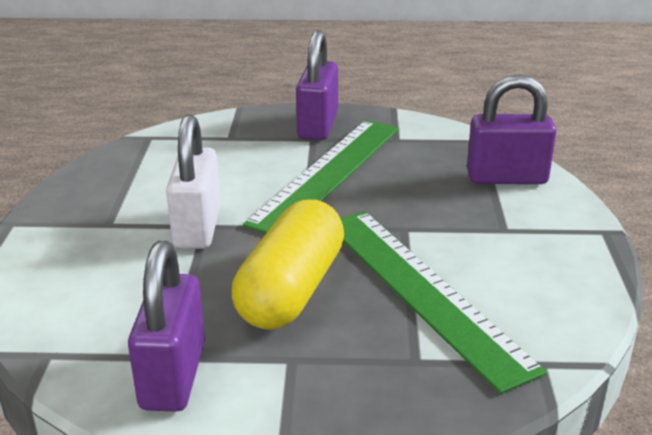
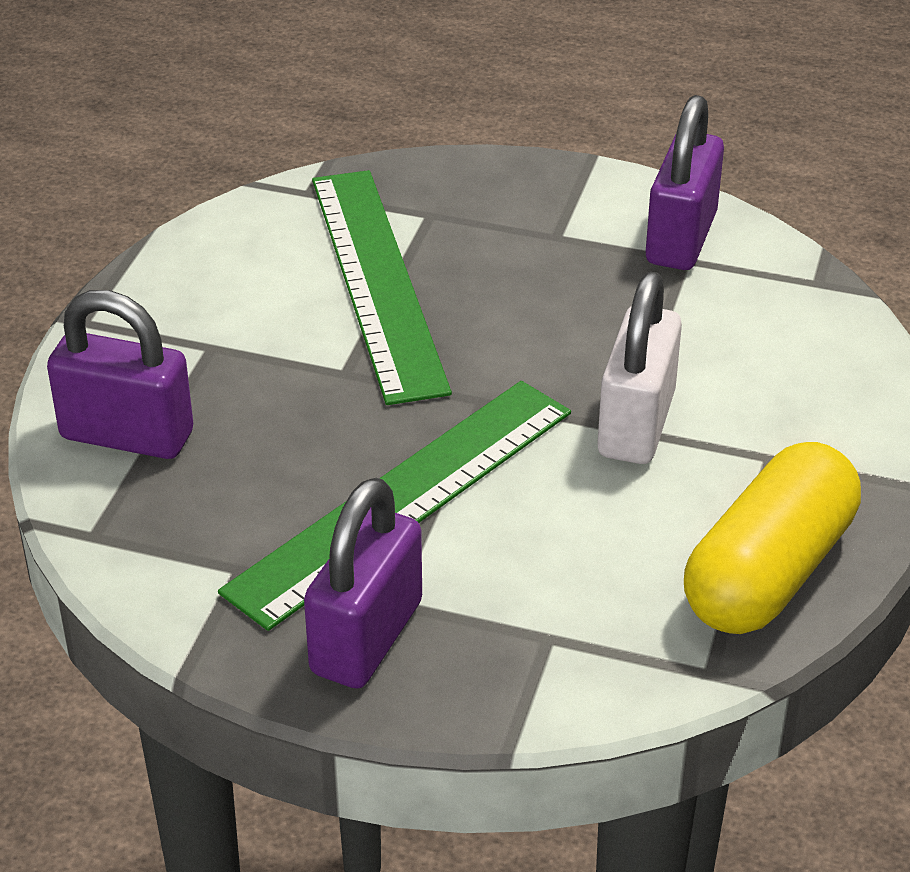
camera: 165 degrees left, 10 degrees up
(291, 290) = (532, 308): yellow capsule -> yellow capsule (768, 571)

